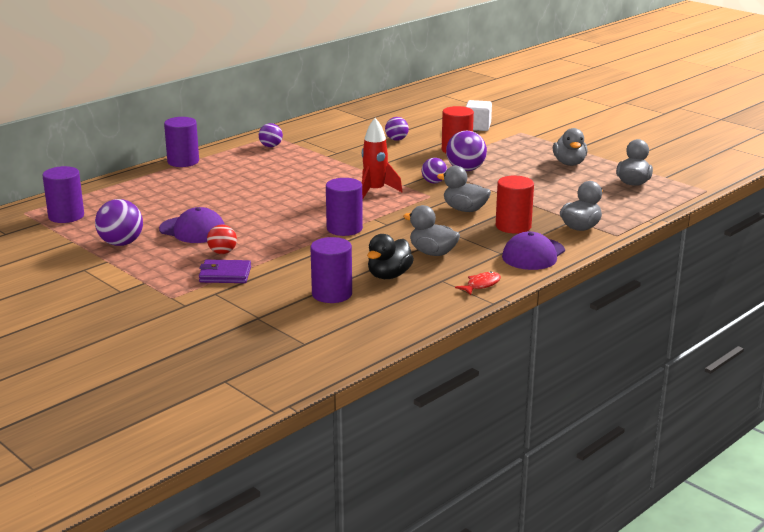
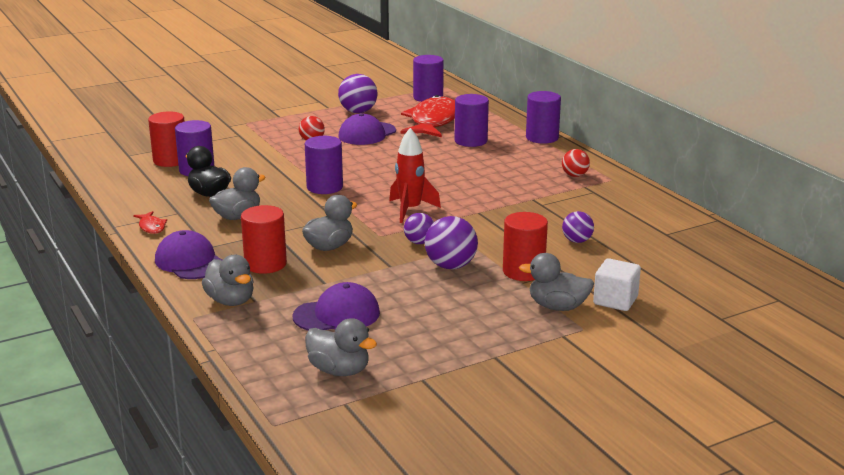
camera: 105 degrees right, 0 degrees up
(148, 206) = (433, 122): none -> red fish
(200, 186) = (471, 141): none -> purple cylinder
(225, 275) = (268, 139): purple wallet -> none
(271, 146) = (574, 175): purple ball -> red ball
(310, 314) = (170, 160): none -> red cylinder
(567, 193) = (337, 315): none -> purple cap
(569, 163) = (438, 339): grey duck -> grey duck (557, 307)

